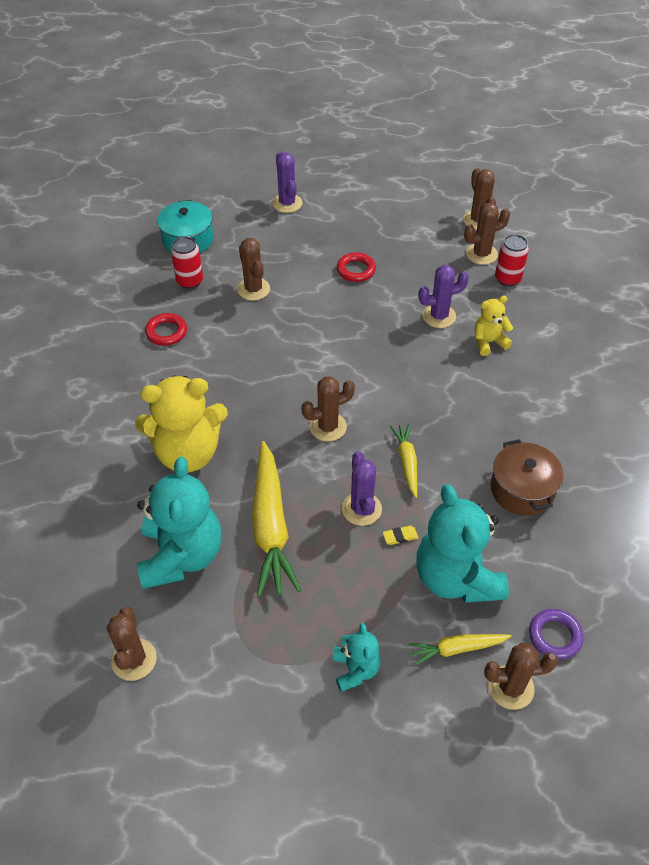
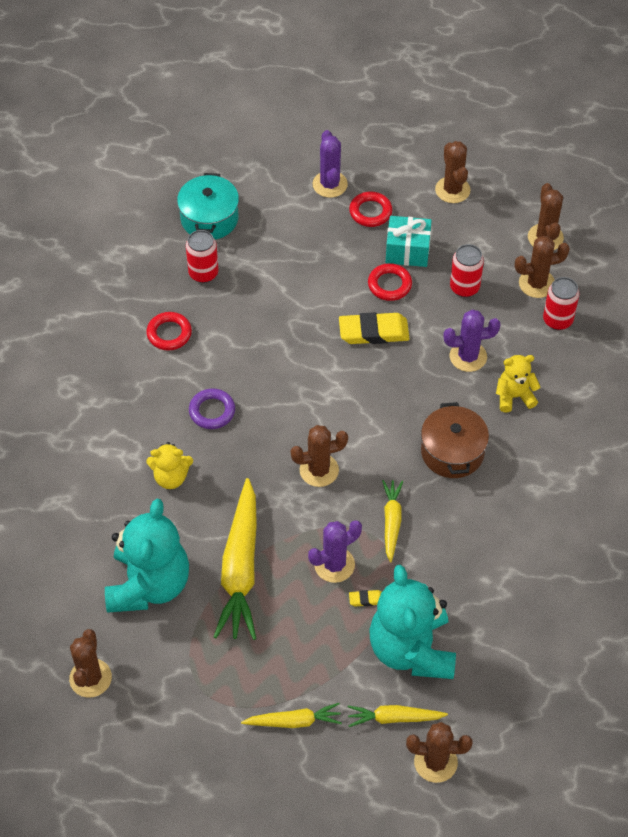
camera: 10 degrees right, 5 degrees up
(188, 453) = (171, 477): yellow teddy bear -> yellow teddy bear, size x0.50
(253, 289) = (271, 293): brown cactus -> brown cactus (452, 190)
(326, 219) = (370, 212): none -> red ring
(351, 307) = (373, 332): none -> yellow eraser
(355, 669) = (294, 721): turquoise teddy bear -> yellow carrot
(361, 509) = (334, 565): purple cactus -> purple cactus turned 60 degrees clockwise
(365, 243) = (407, 251): none -> turquoise gift
(421, 264) = (464, 287): none -> red can
(522, 489) = (502, 570): brown pot -> brown pot (452, 452)
(554, 636) = (491, 721): purple ring -> purple ring (212, 411)

